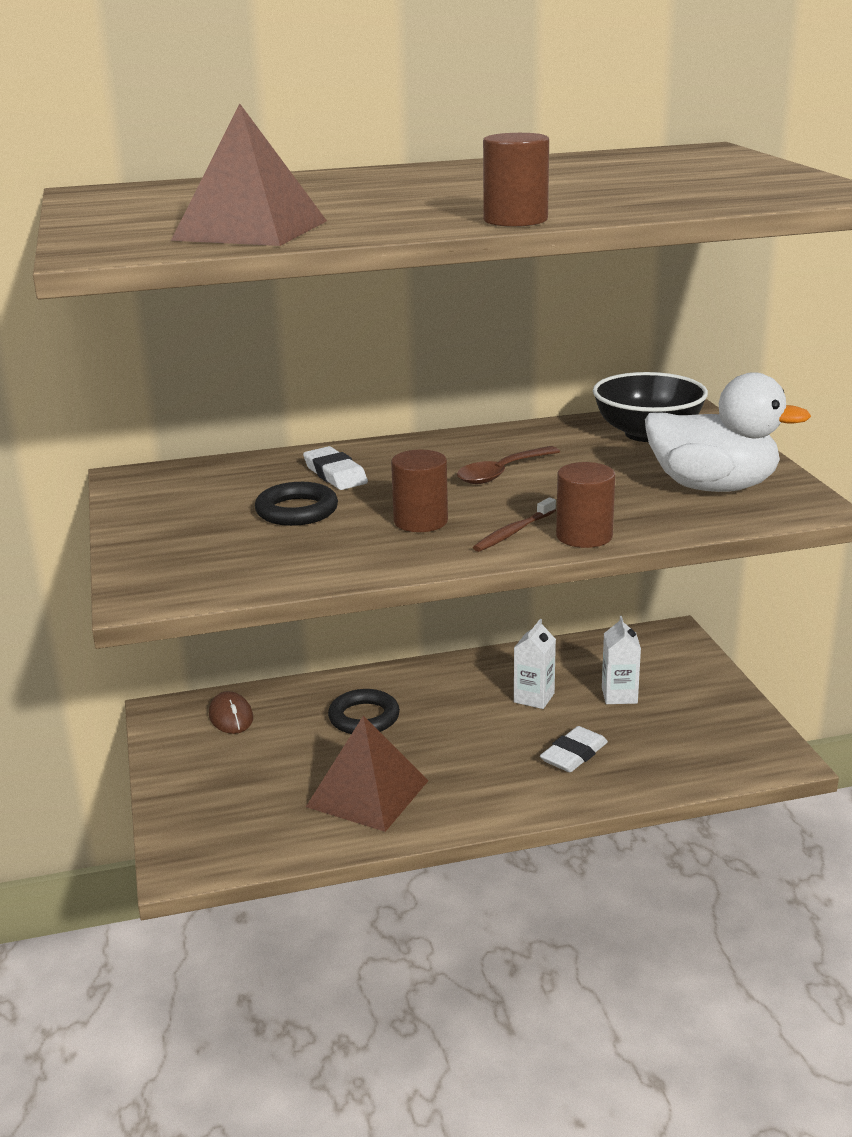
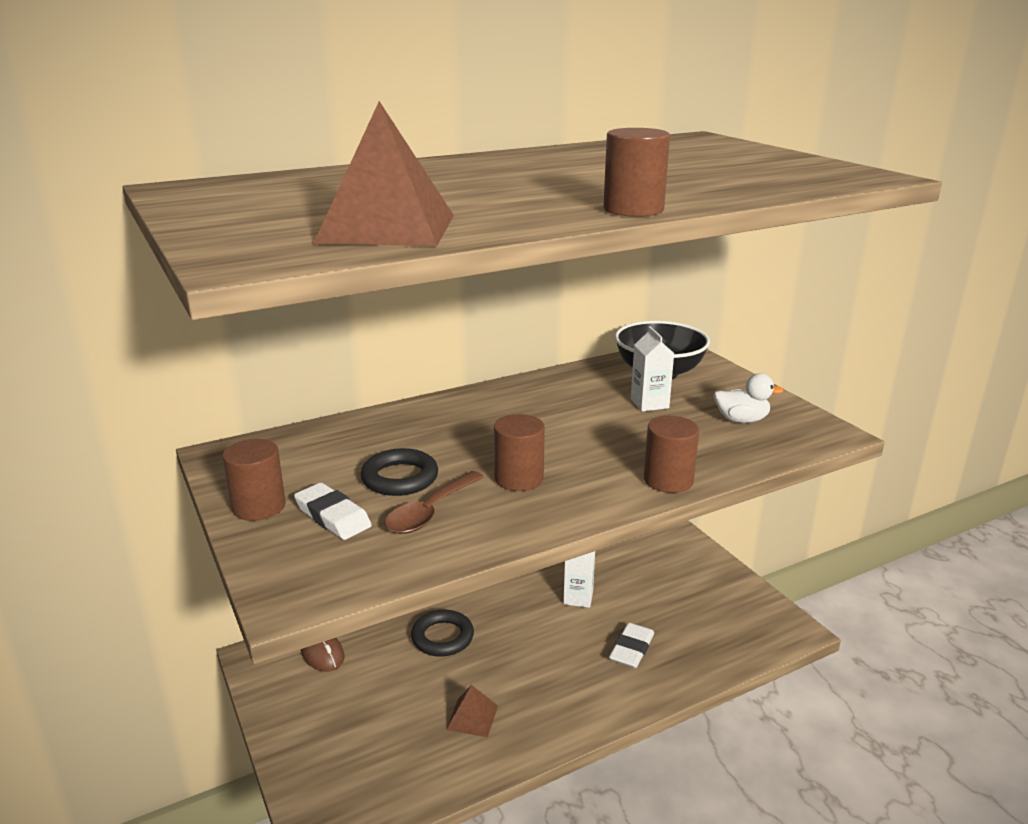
camera: 15 degrees left, 0 degrees up
(146, 523) = (259, 507): none -> brown cylinder
(335, 474) = (417, 435): white eraser -> white eraser (333, 516)
(367, 793) = (472, 717): brown pyramid -> brown pyramid, size x0.52
(501, 473) = (562, 421): brown spoon -> brown spoon (430, 512)
(513, 532) = (606, 482): brown toothbrush -> none
(619, 695) = (645, 586): white carton -> white carton (649, 403)
(713, 487) = (741, 420): white duck -> white duck, size x0.50

